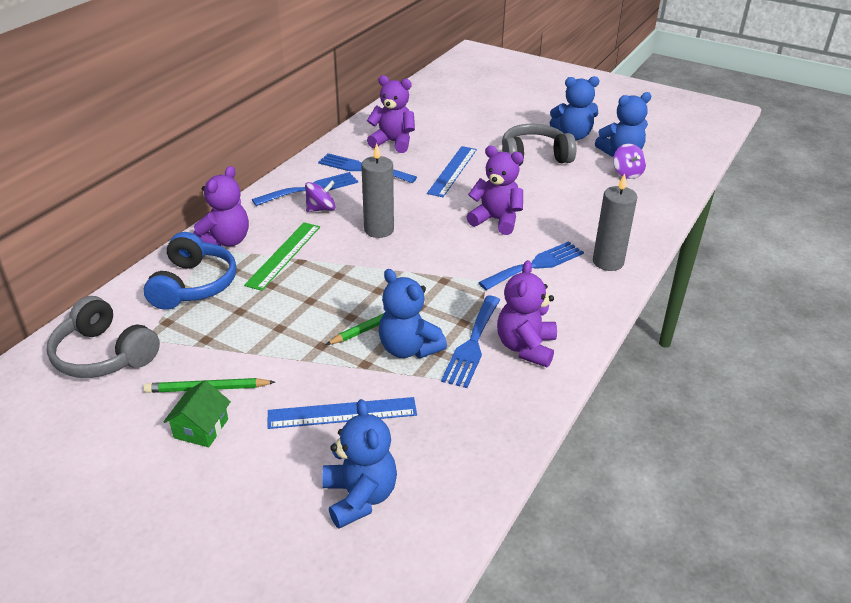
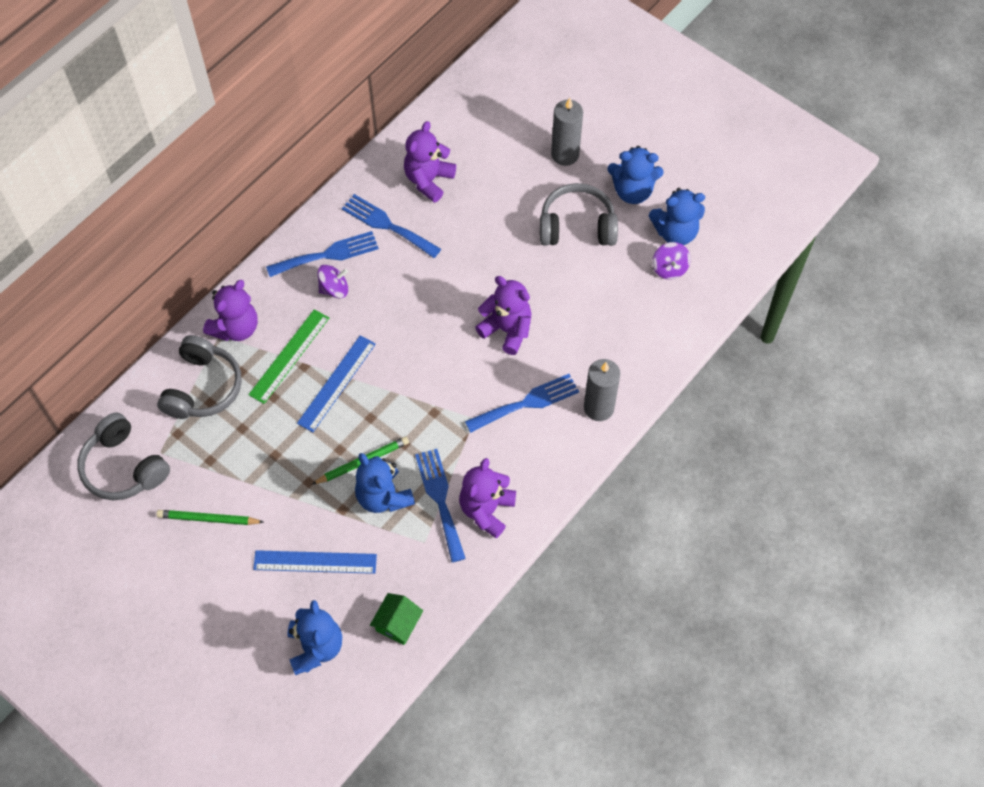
camera: 10 degrees right, 25 degrees up
(193, 285) = (203, 387): blue headphones -> grey headphones
(201, 428) = (201, 561): green house -> green house (397, 624)
(379, 230) = (386, 330): grey candle -> grey candle (565, 154)
(393, 142) = (428, 180): purple teddy bear -> purple teddy bear turned 90 degrees counterclockwise
(452, 171) = (482, 241): blue ruler -> blue ruler (337, 383)
(472, 344) = (440, 499): blue fork -> blue fork turned 135 degrees clockwise

